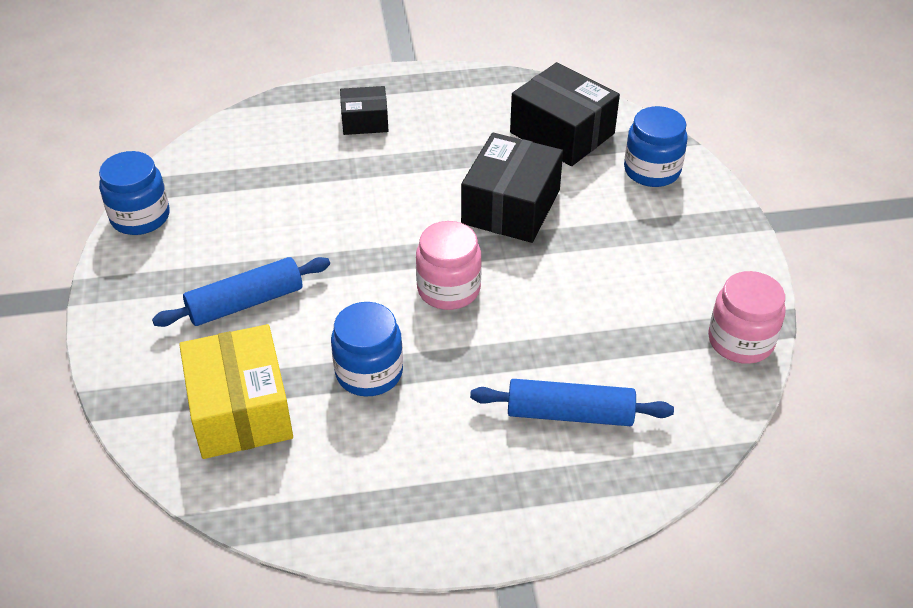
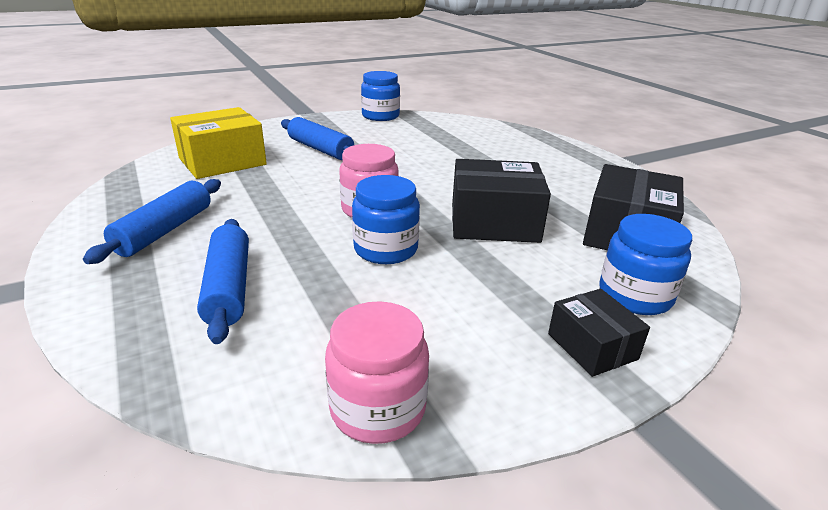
camera: 70 degrees right, 15 degrees down
(365, 121) = (536, 155): black box -> black box (592, 346)
(369, 372) = (265, 193): blue jar -> blue jar (386, 249)
(434, 466) = (165, 230): none -> blue rolling pin

